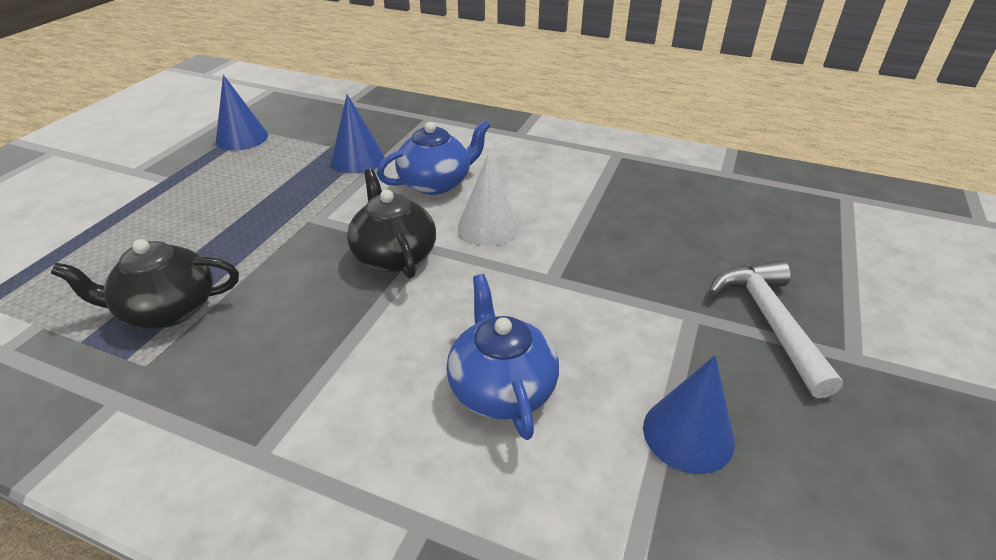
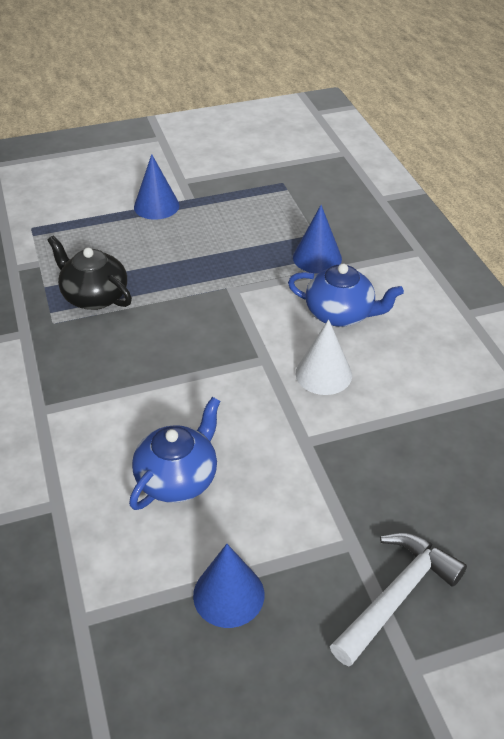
camera: 50 degrees right, 5 degrees up
(242, 138) = (270, 190): blue cone -> blue cone (156, 206)
(394, 255) = (239, 350): black teapot -> none

